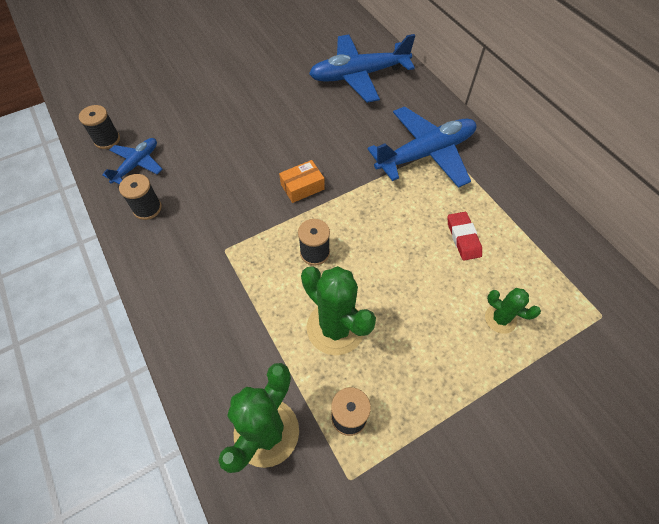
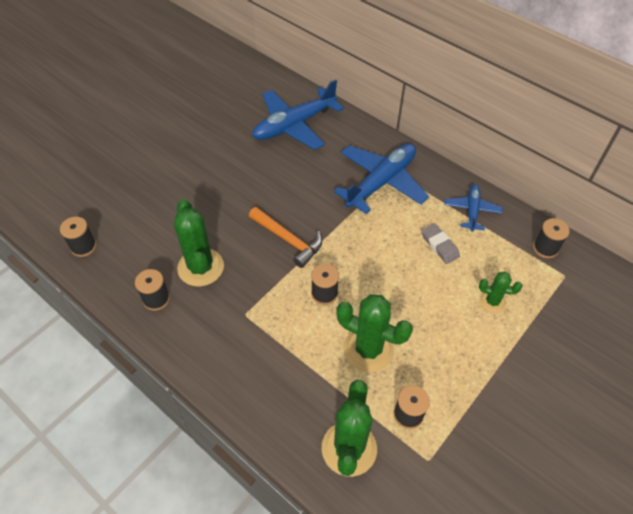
camera: 20 degrees left, 5 degrees down
(137, 164) = (125, 262): blue plane -> blue plane (472, 210)
(203, 190) = (200, 267): none -> green cactus
(302, 187) = (288, 240): orange box -> orange hammer
(463, 238) = (439, 245): red eraser -> grey eraser
(589, 276) = (545, 248): none -> black spool

